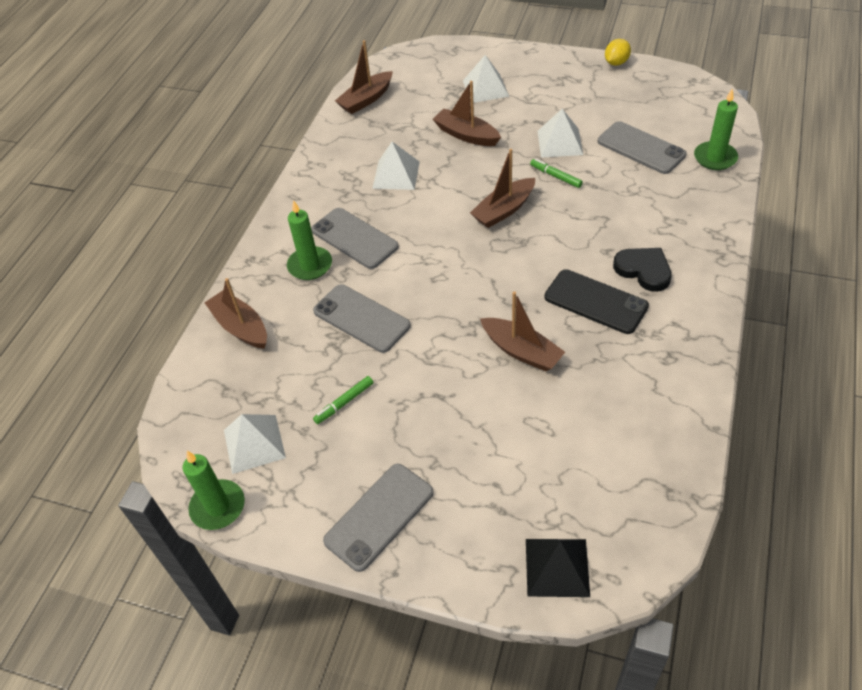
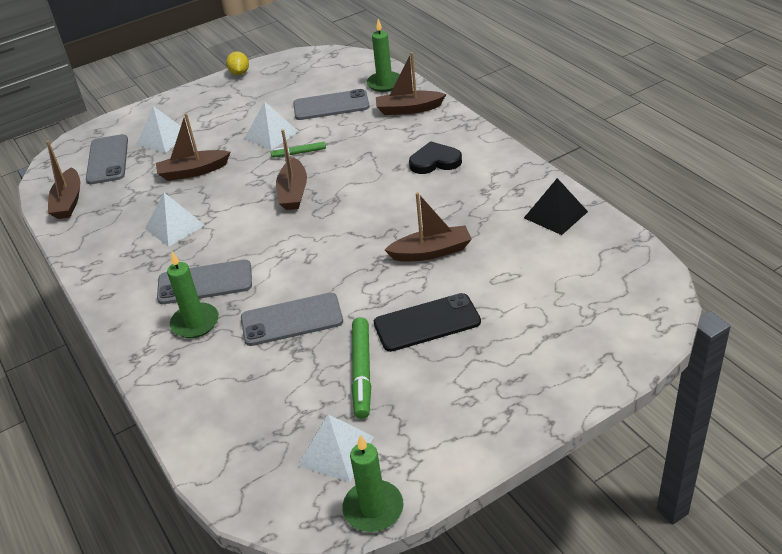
camera: 50 degrees left, 10 degrees down
(240, 327) = (200, 400): brown boat -> brown boat (408, 109)
(344, 403) = (362, 372): green marker -> green marker, size x1.70
(379, 516) = (492, 405): grey phone -> grey phone (108, 160)
(557, 567) = (628, 331): black pyramid -> black pyramid (555, 214)
(595, 302) = (433, 195): black phone -> black phone (427, 323)

